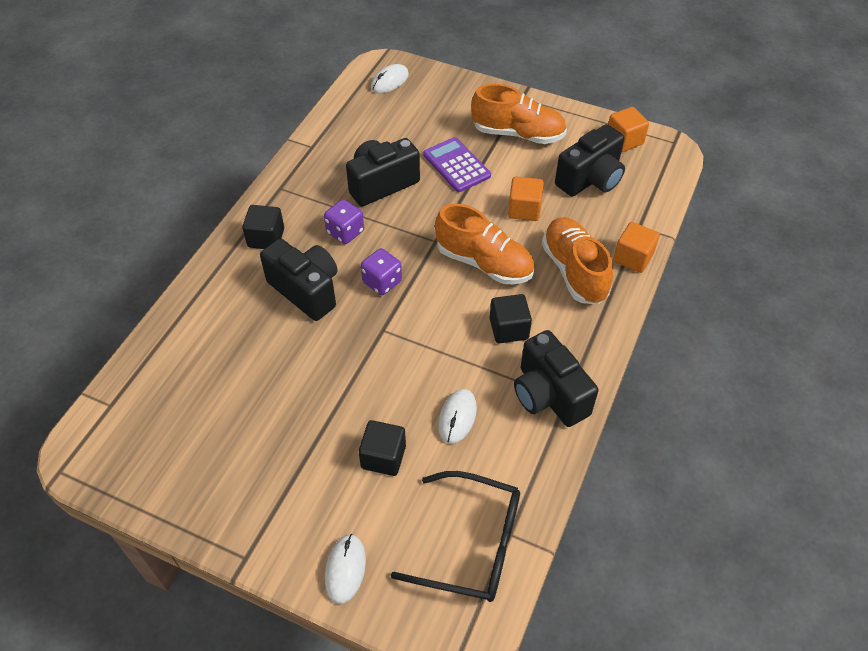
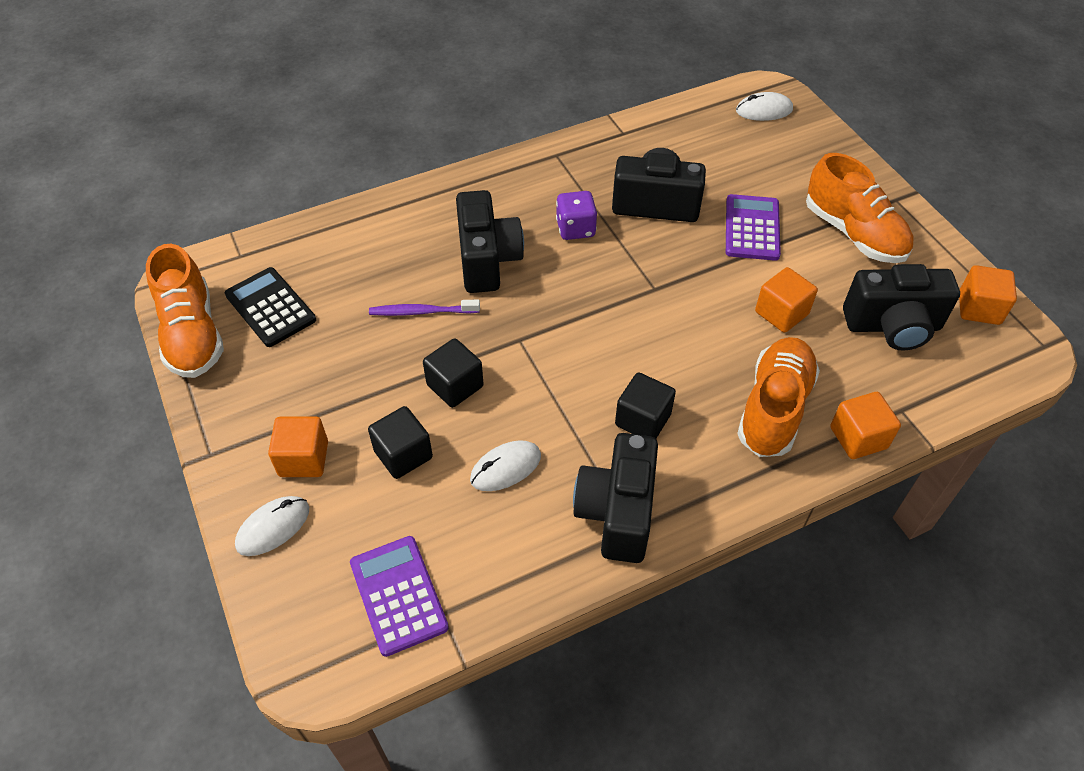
camera: 40 degrees right, 0 degrees up
(178, 426) = (270, 307): none -> black calculator
(266, 238) = (499, 192): black cube -> black cube (455, 385)
(296, 355) = (422, 312): none -> purple toothbrush
(318, 510) = (303, 459): none -> orange cube
(382, 282) = (563, 295): purple dice -> none
(472, 544) = (398, 595): black glasses -> purple calculator
(484, 263) = (683, 340): orange shoe -> orange shoe (192, 334)

